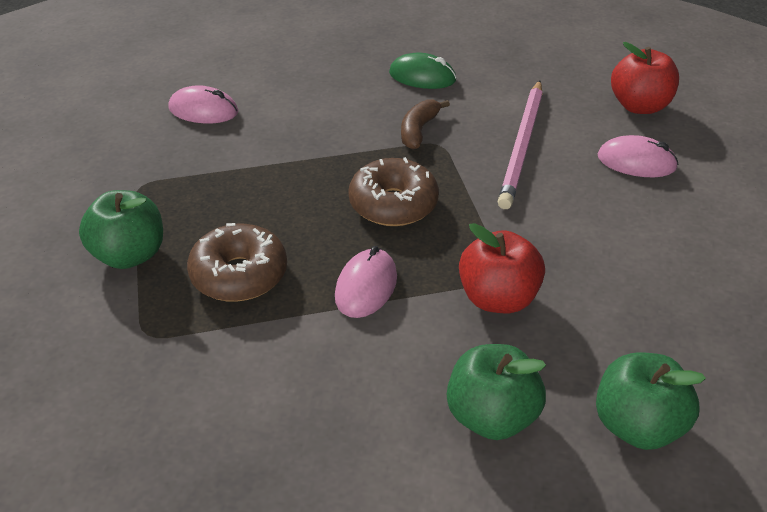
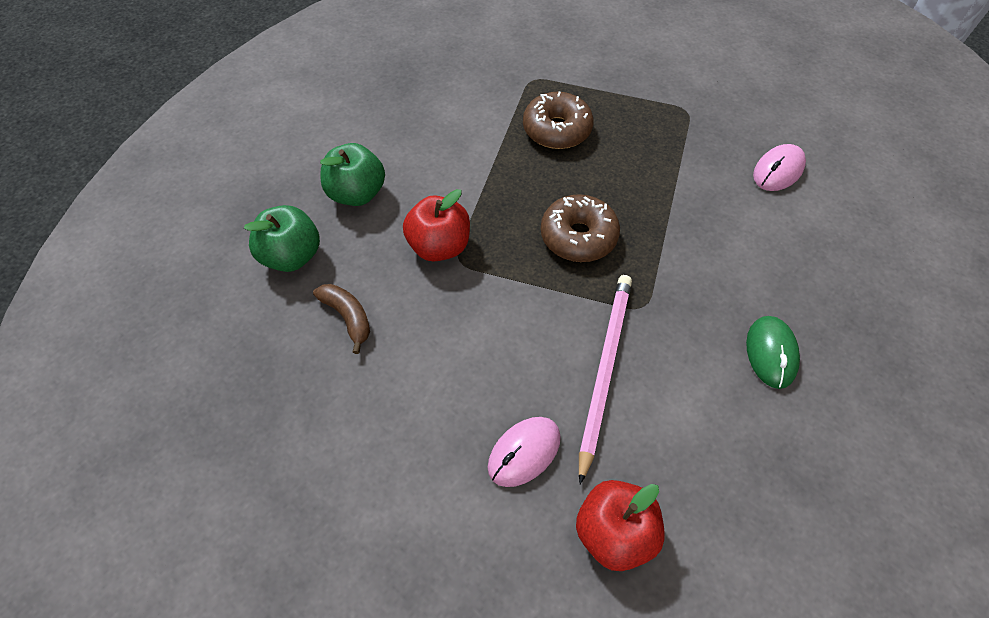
camera: 120 degrees right, 15 degrees up
(129, 255) = (610, 88): green apple -> none
(366, 287) = (501, 184): pink mouse -> none
(418, 130) = (672, 302): brown banana -> brown banana (348, 317)
(422, 76) = (771, 353): green mouse -> green mouse turned 45 degrees counterclockwise
(522, 146) = (604, 370): pink pencil -> pink pencil turned 60 degrees clockwise

